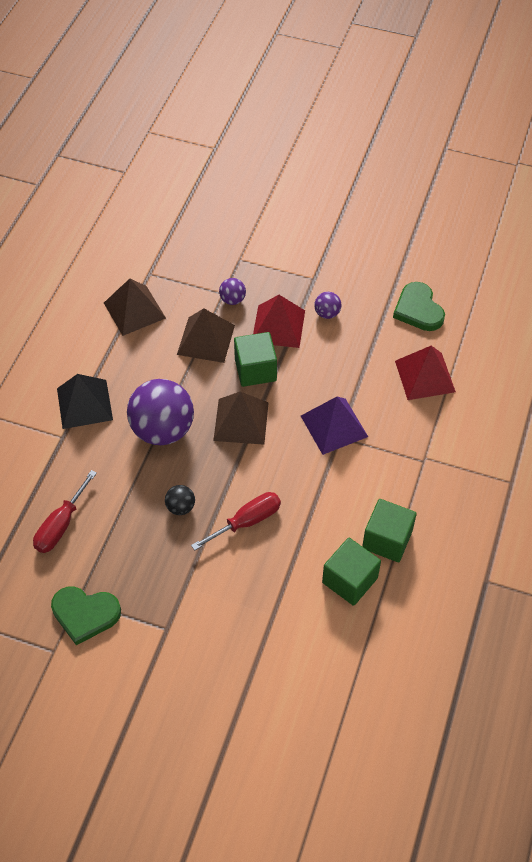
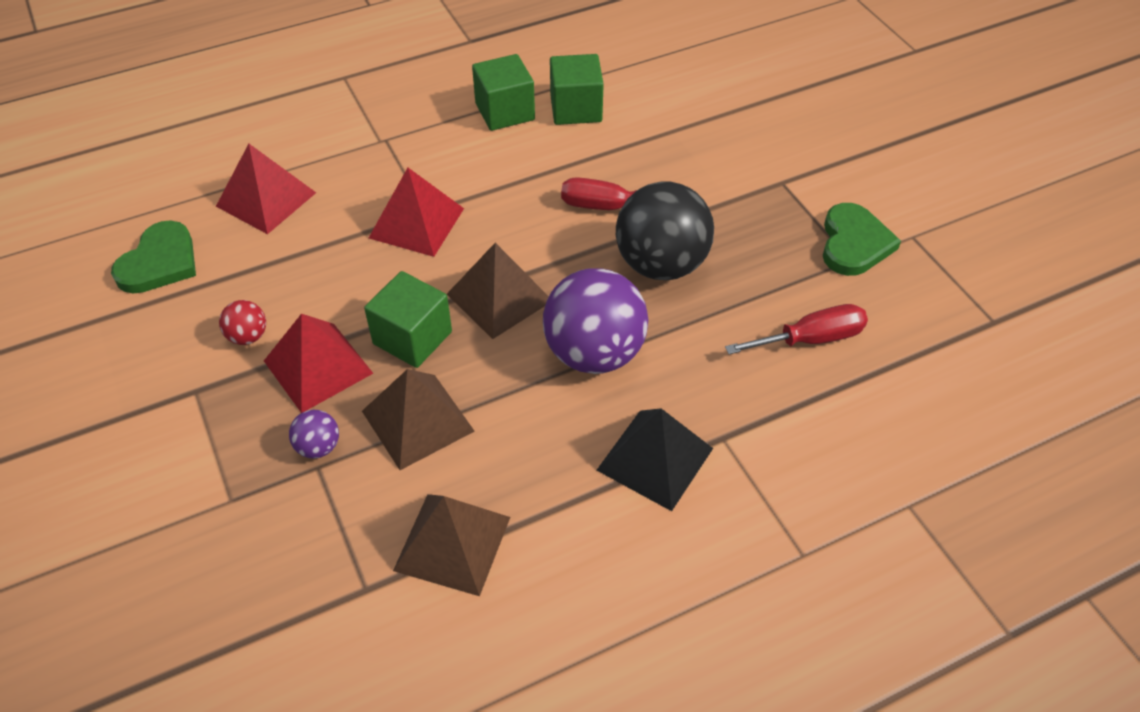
camera: 135 degrees left, 5 degrees down
(85, 614) = (854, 243): green heart -> green heart turned 45 degrees clockwise
(180, 507) = (661, 264): black ball -> black ball, size x2.26
(327, 313) = (248, 336): purple ball -> red ball
(334, 426) = (417, 223): purple pyramid -> red pyramid

